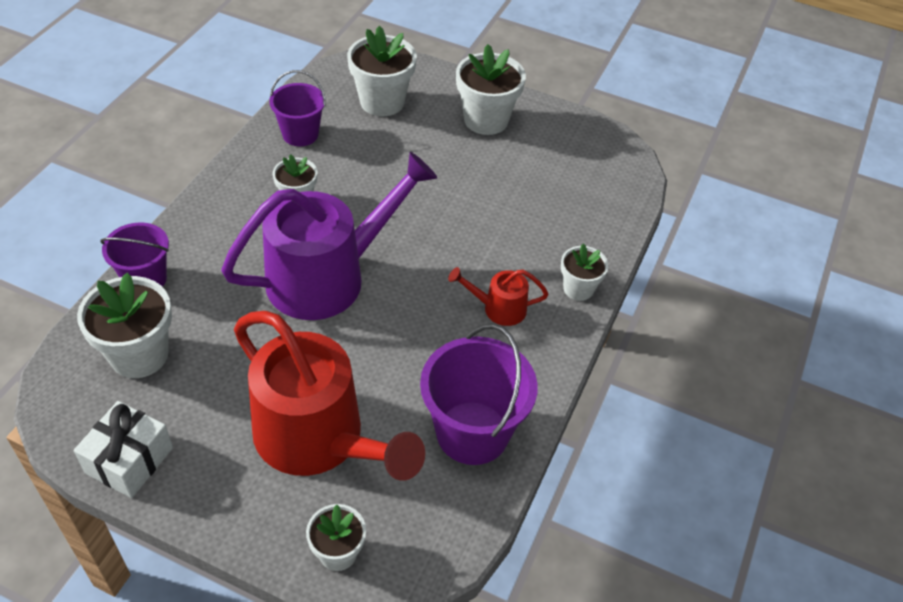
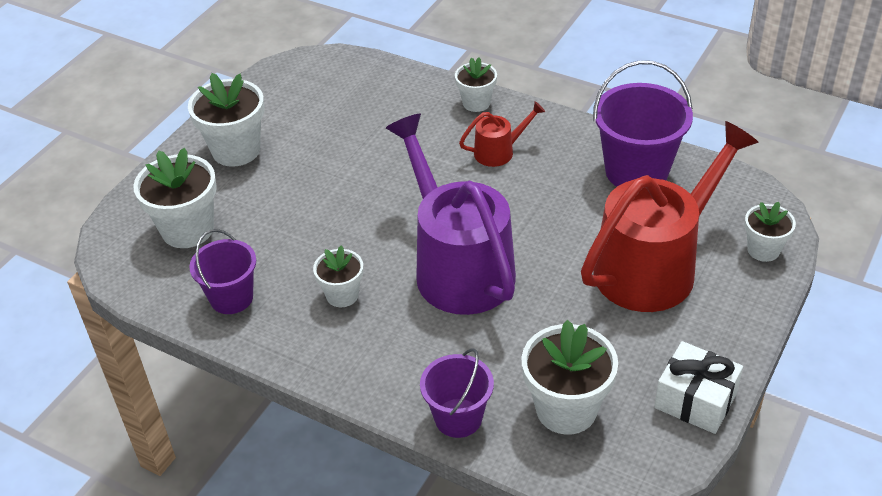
camera: 80 degrees left, 5 degrees down
(498, 308) = (499, 151): red watering can -> red watering can turned 120 degrees counterclockwise

